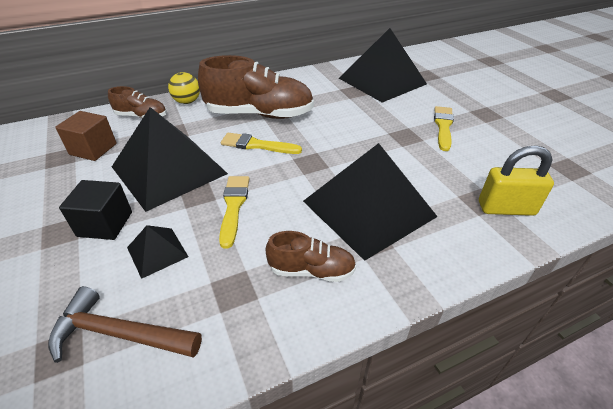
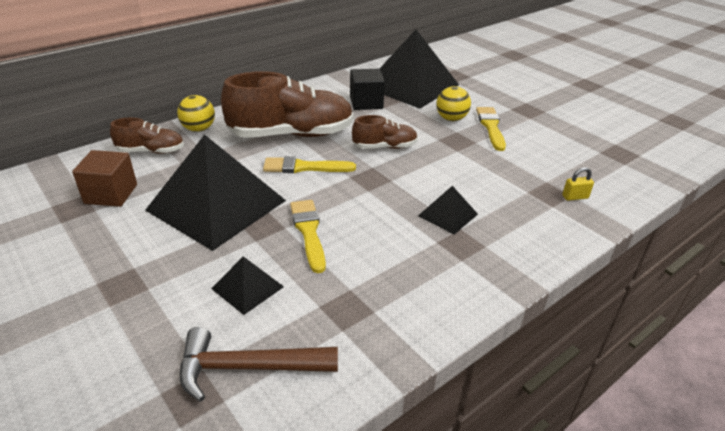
camera: 15 degrees left, 5 degrees down
(105, 224) = (172, 270): black cube -> black cube (366, 103)
(311, 270) = (416, 279): brown shoe -> brown shoe (385, 147)
(368, 208) = (447, 215): black pyramid -> black pyramid, size x0.44
(408, 115) = (451, 119): none -> yellow ball
(506, 208) = (575, 197): yellow padlock -> yellow padlock, size x0.48

